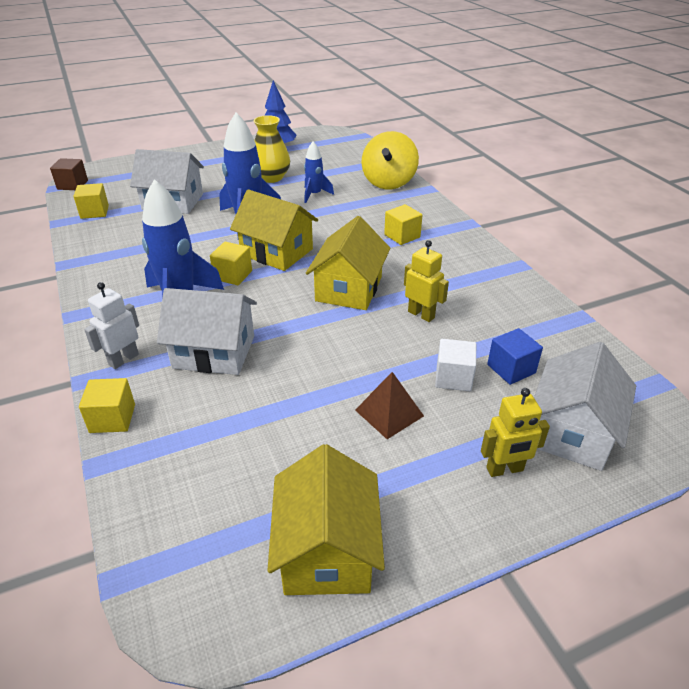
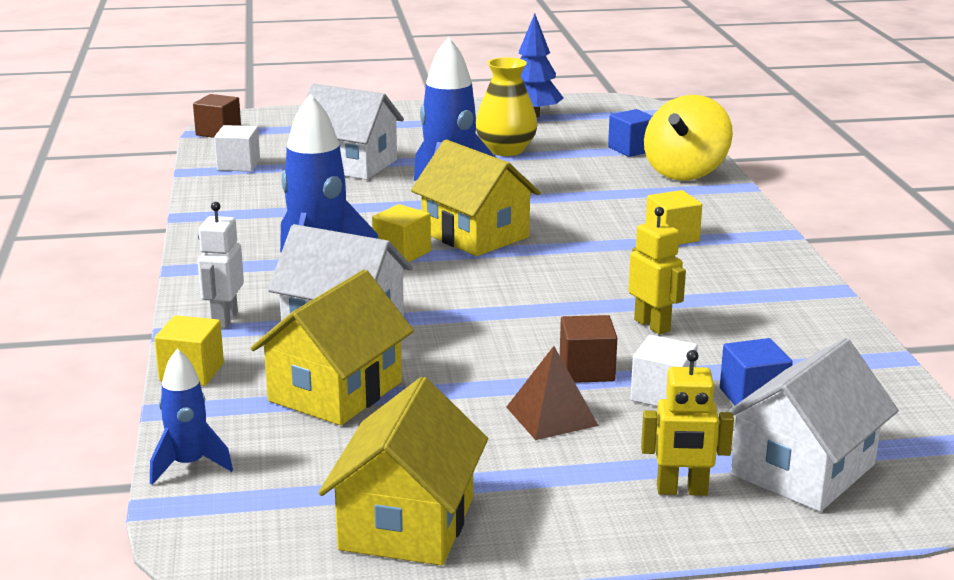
camera: 15 degrees right, 15 degrees down
(94, 212) = (238, 165): yellow cube -> white cube
(123, 359) = (224, 319): white robot -> white robot turned 45 degrees counterclockwise
(314, 195) = (562, 176): blue rocket -> blue rocket (189, 465)
(349, 168) = (632, 149): none -> blue cube
(349, 289) = (560, 286): yellow house -> yellow house (335, 391)
(395, 364) = (586, 370): none -> brown cube

